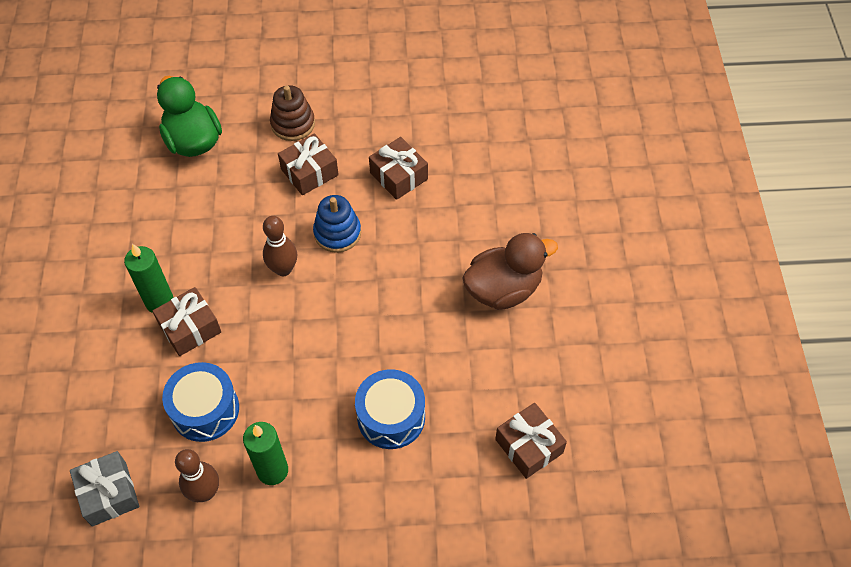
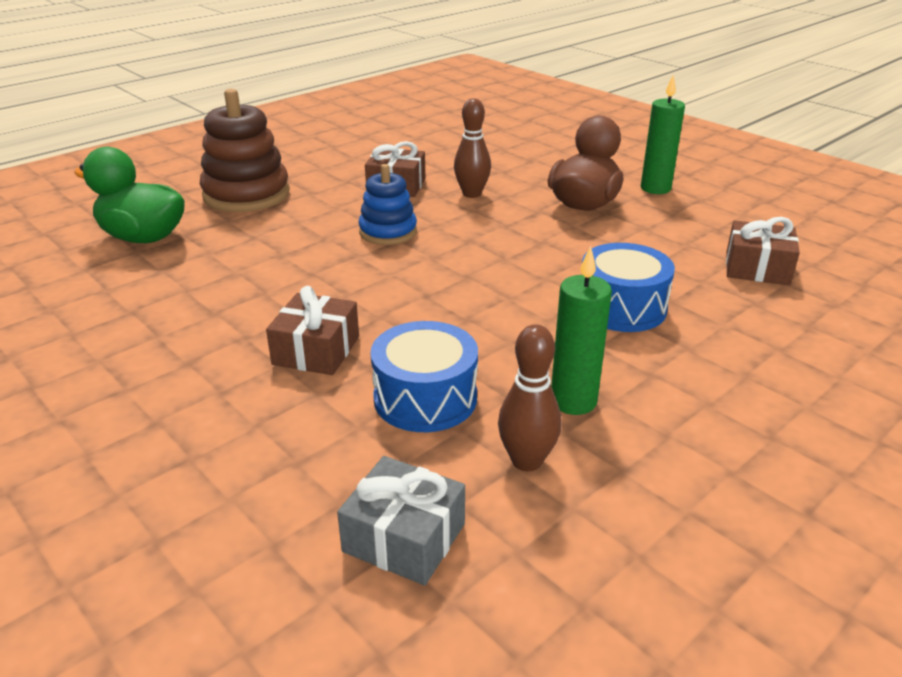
camera: 40 degrees left, 25 degrees down
(159, 302) = (248, 349): green candle -> green candle (655, 188)
(283, 269) = (366, 271): brown bowling pin -> brown bowling pin (472, 194)
(293, 124) = (246, 194): brown stacking toy -> brown stacking toy, size x1.61
(309, 172) = (305, 212): brown gift -> none

